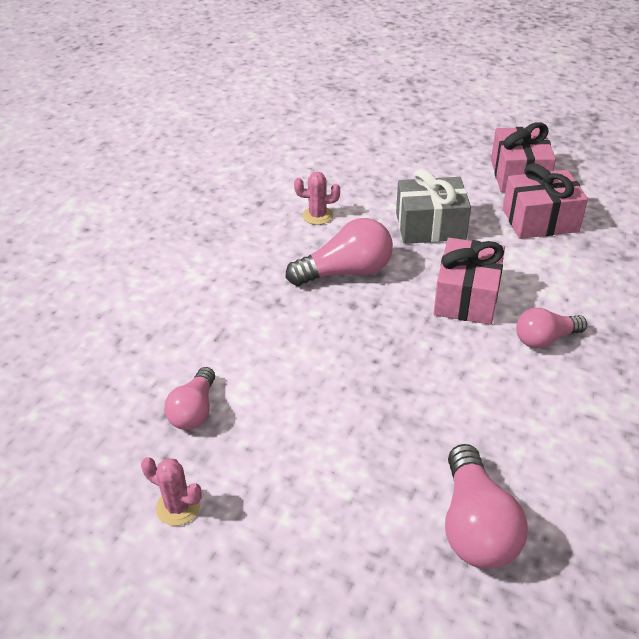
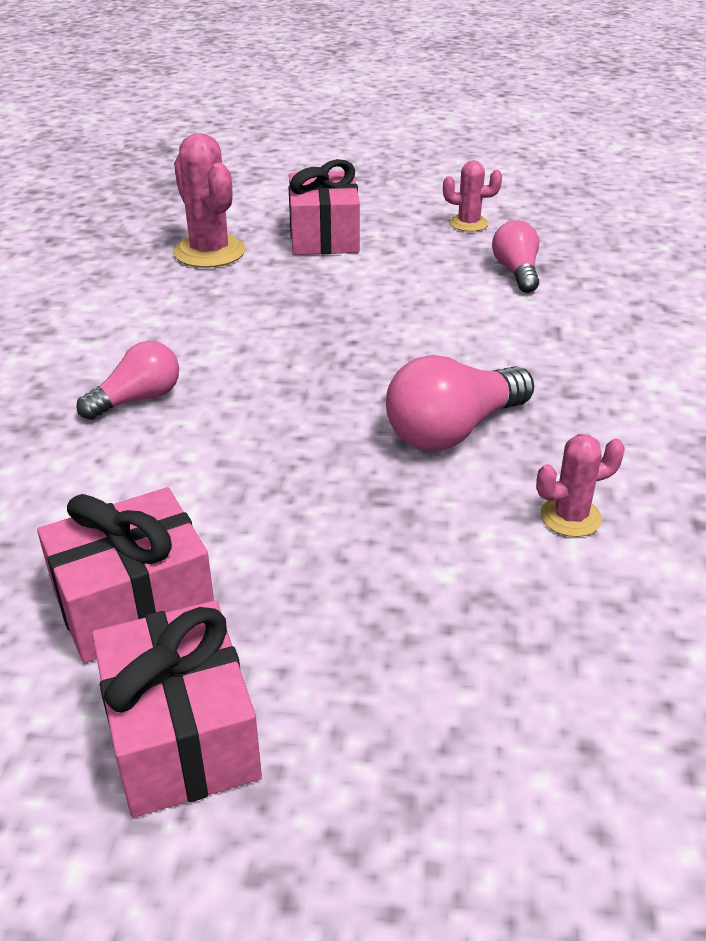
camera: 160 degrees right, 5 degrees down
(430, 226) = (352, 540): grey gift -> none
(466, 297) = (256, 431): pink gift -> pink gift (324, 236)
(476, 526) = (209, 252): pink light bulb -> pink cactus

